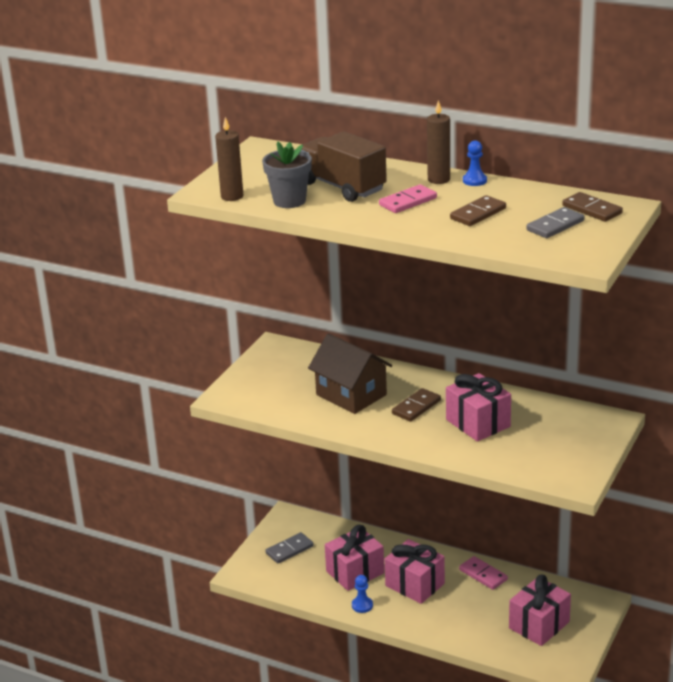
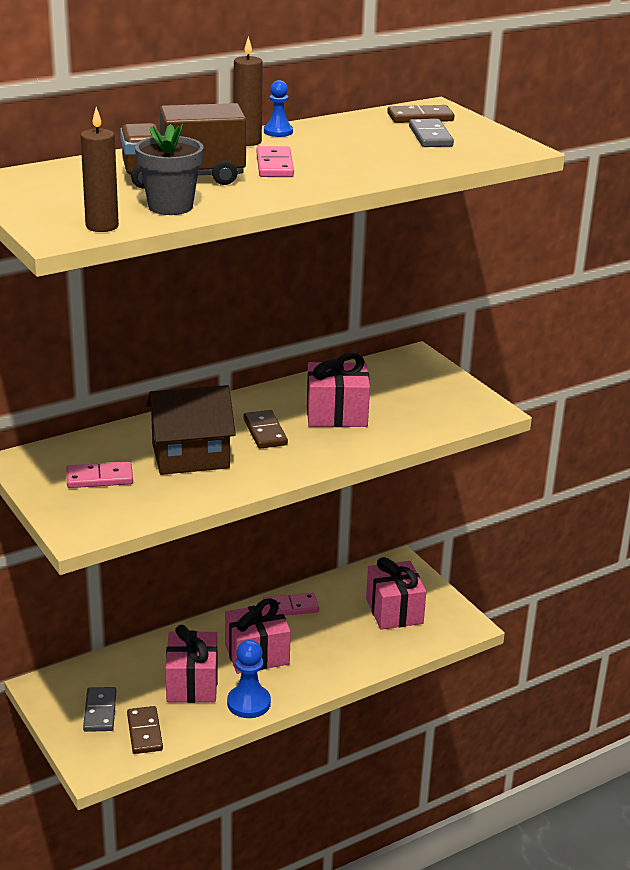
camera: 60 degrees left, 0 degrees up
(287, 377) = (99, 478): none -> pink domino
(362, 605) = (249, 703): blue pawn -> blue pawn, size x1.64
(478, 213) = (354, 151): brown domino -> brown domino (144, 732)

